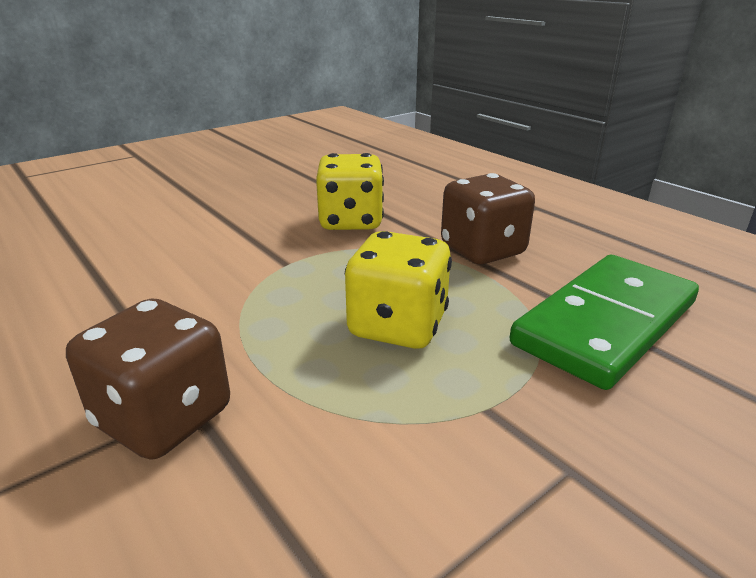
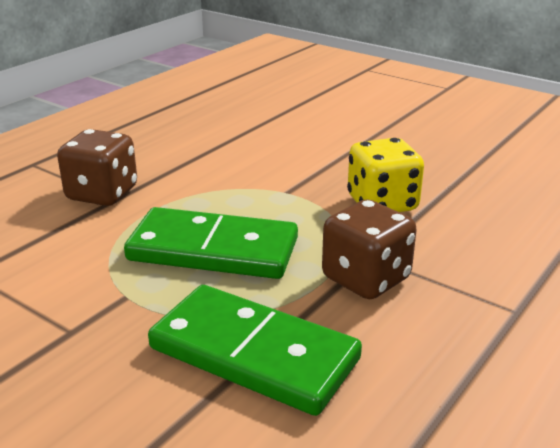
camera: 75 degrees right, 0 degrees up
(398, 326) = (213, 250): yellow dice -> green domino

